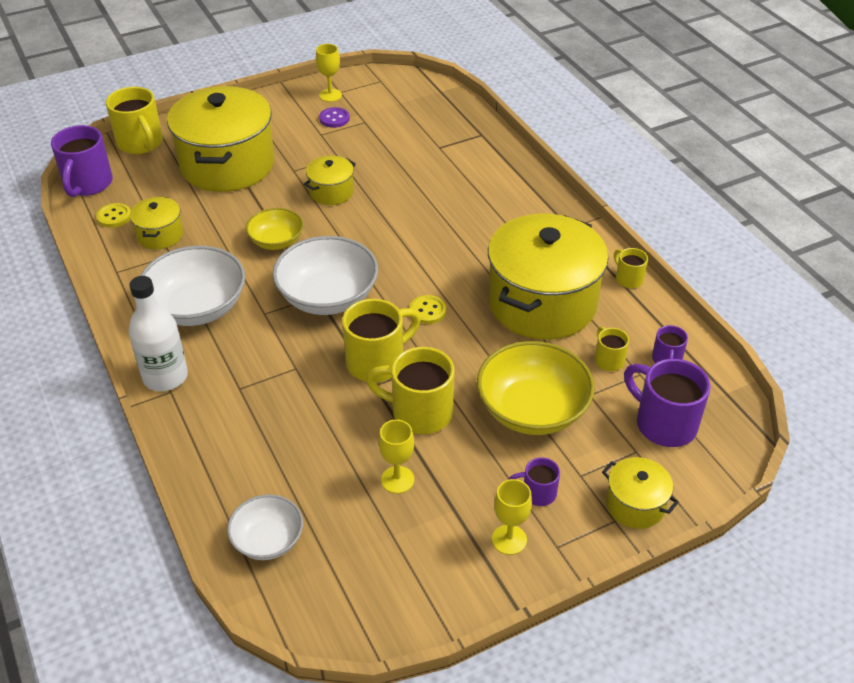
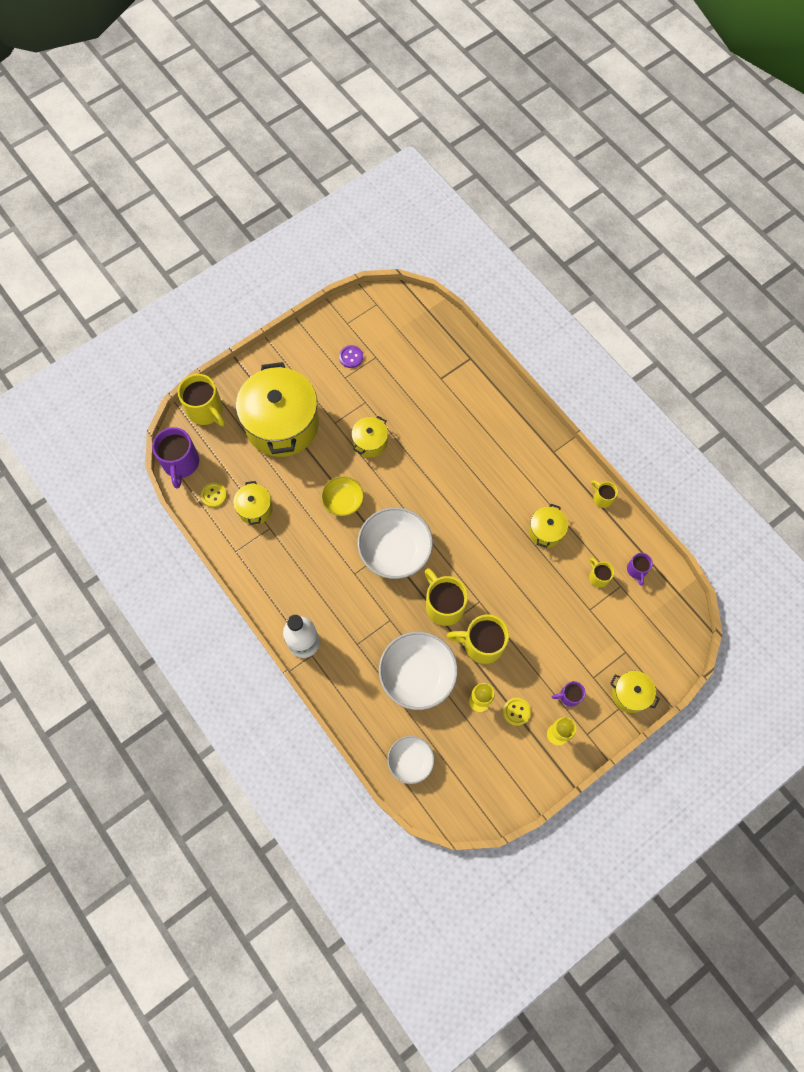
camera: 10 degrees left, 25 degrees up
(197, 307) = (305, 576): white bowl -> white bowl (417, 675)
(330, 95) = (340, 328): yellow goblet -> none
(377, 362) = (444, 605): yellow mug -> yellow mug turned 75 degrees counterclockwise
(427, 311) = (468, 552): yellow button -> yellow button (516, 711)
(532, 410) = (554, 629): yellow bowl -> none
(542, 303) = (546, 531): yellow pot -> yellow pot, size x0.46
(663, 423) = (640, 626): purple mug -> none

